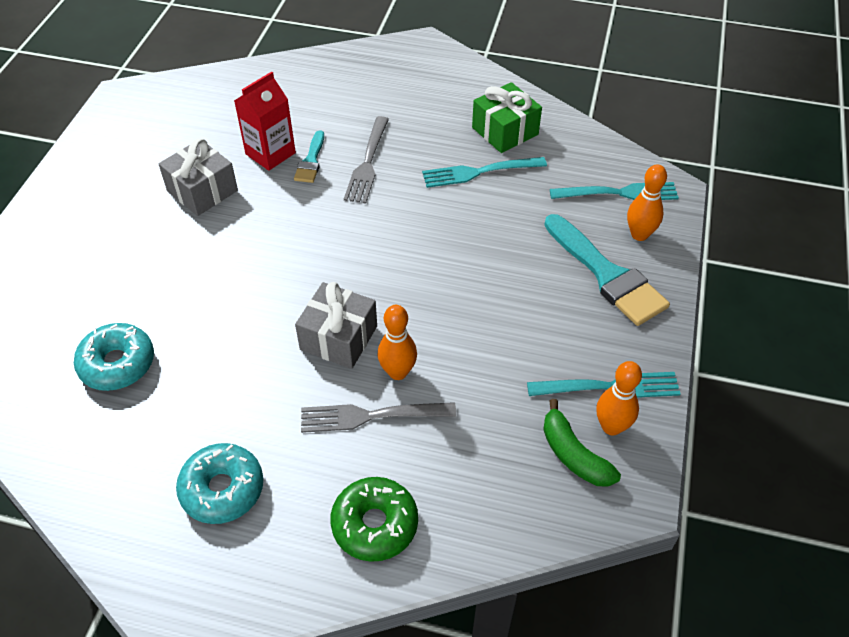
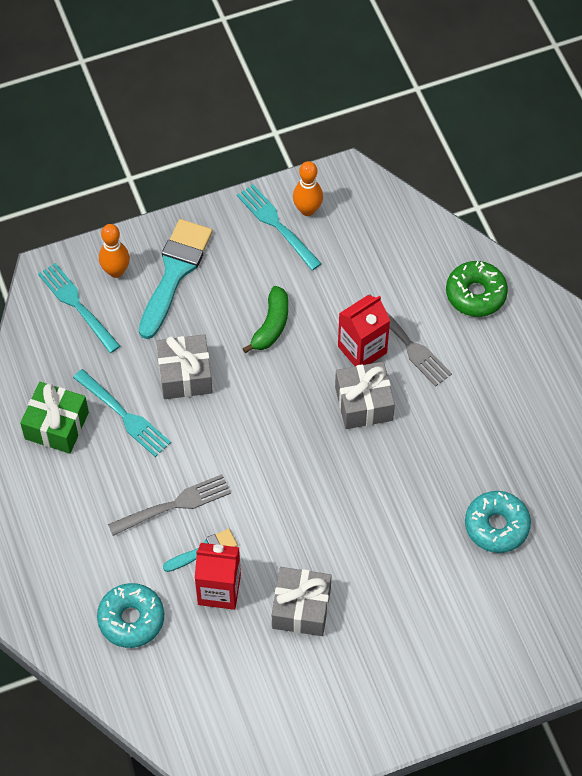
camera: 125 degrees left, 10 degrees up
(222, 489) = (523, 389): turquoise donut -> turquoise donut (131, 619)
(398, 372) = (362, 349): orange bowling pin -> red carton
(485, 227) = (185, 375): none -> grey gift
(573, 454) = (344, 220): green banana -> green banana (271, 325)

